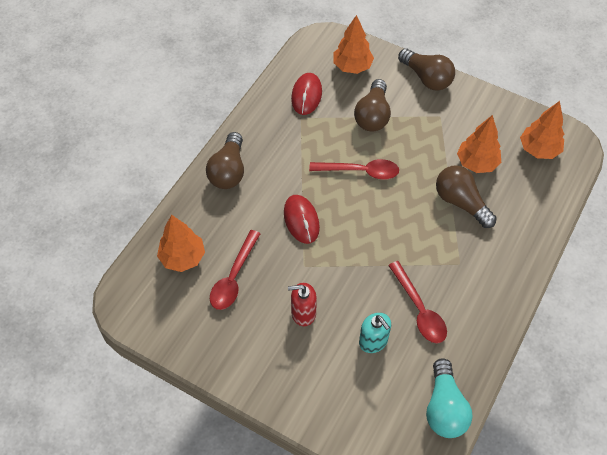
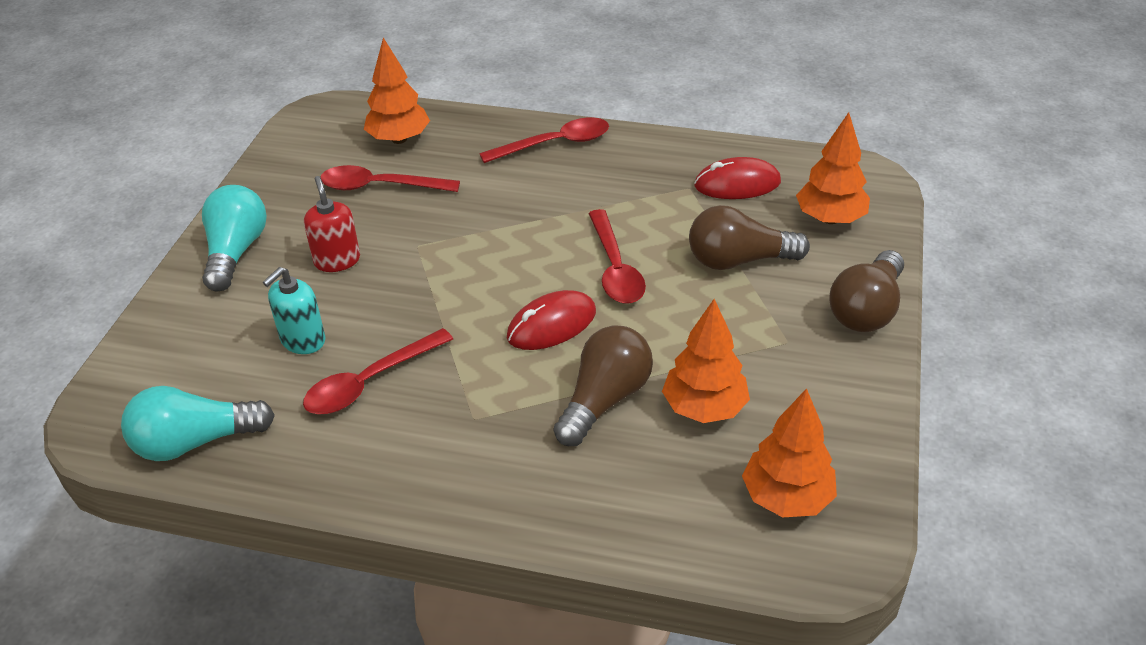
camera: 75 degrees right, 15 degrees down
(228, 171) = (555, 144): brown light bulb -> red spoon
(272, 373) = (236, 252): none -> turquoise light bulb
(301, 220) = (497, 226): red mouse -> red mouse (551, 325)

